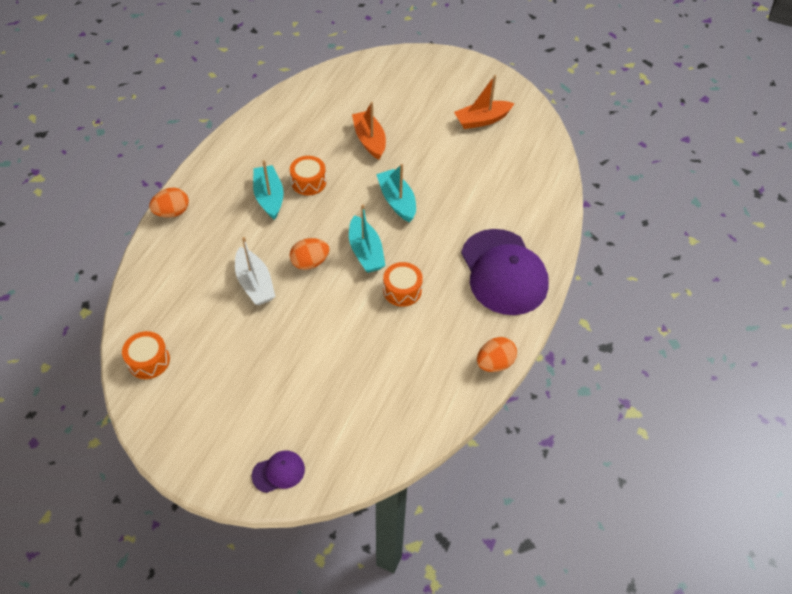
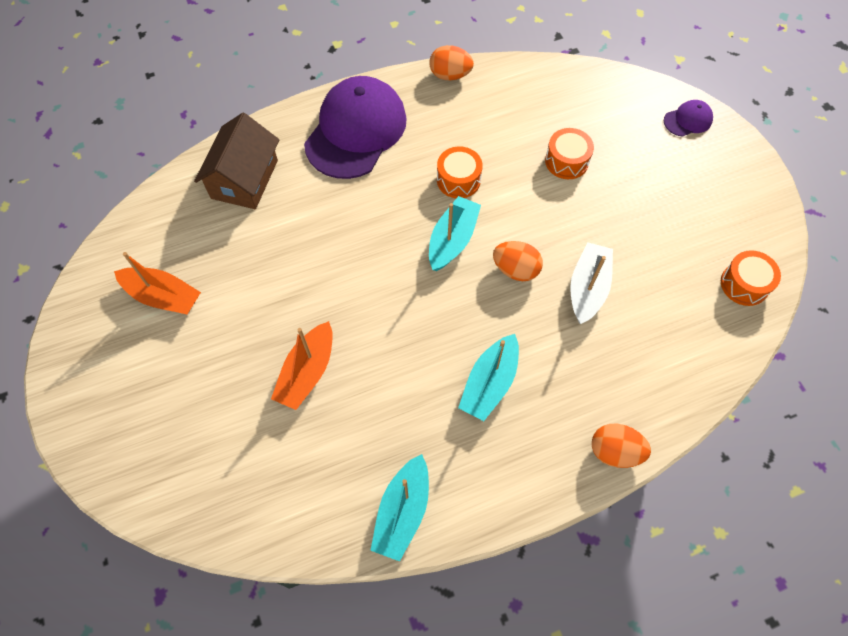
camera: 135 degrees left, 10 degrees up
(278, 472) = (688, 120): purple cap -> purple cap turned 135 degrees clockwise
(308, 182) = (429, 369): orange drum -> orange drum (566, 161)
(397, 201) = (365, 270): turquoise boat -> turquoise boat (402, 511)
(525, 196) = (244, 179): none -> brown house

